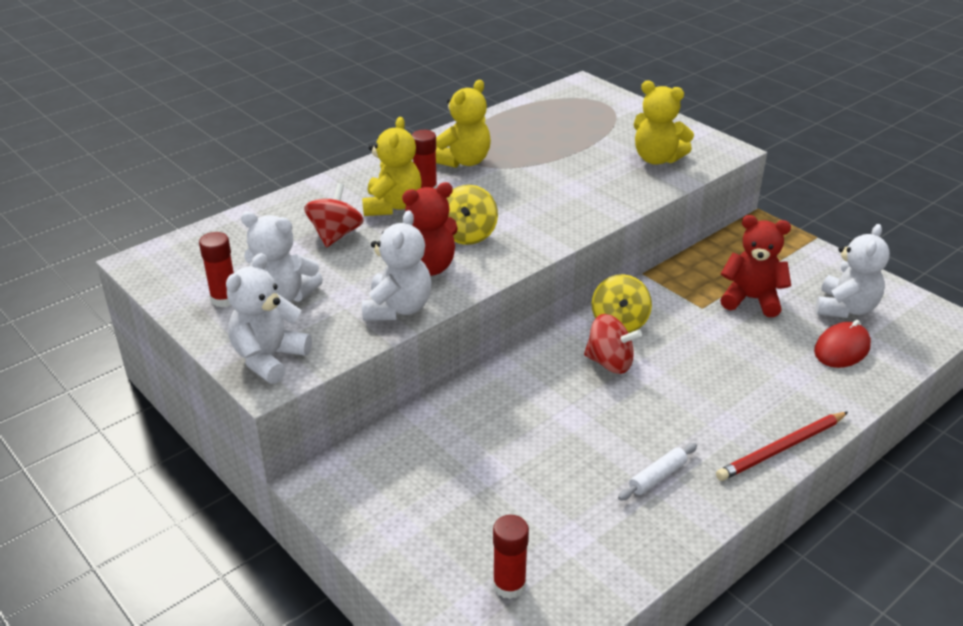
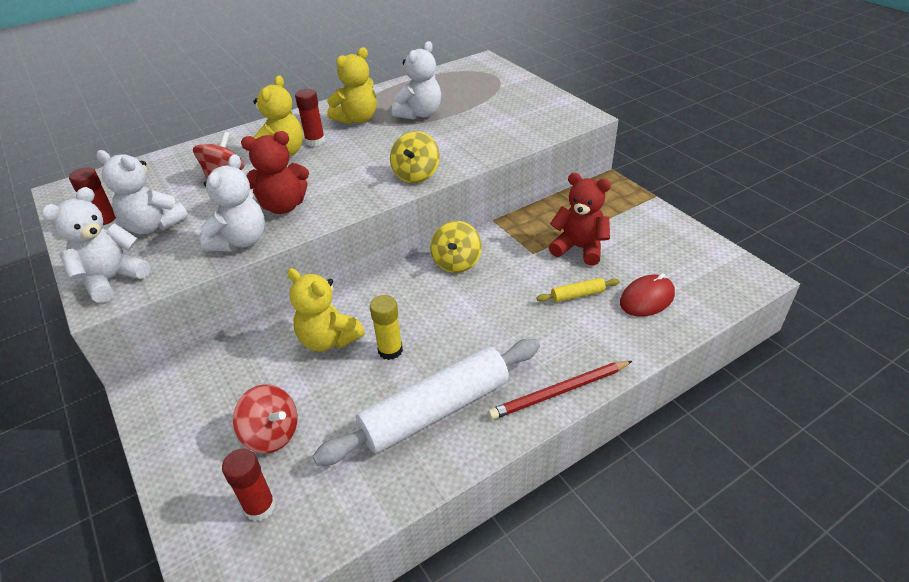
camera: 10 degrees right, 5 degrees up
(468, 235) = (331, 180): yellow spinning top -> yellow spinning top (416, 175)
(583, 421) = (390, 350): none -> yellow glue stick
(610, 363) = (434, 298): red spinning top -> red spinning top (272, 434)
(657, 159) = (519, 122): yellow teddy bear -> yellow teddy bear (328, 340)
(657, 477) = (435, 410): white rolling pin -> white rolling pin, size x2.45
(766, 349) = (577, 295): none -> yellow rolling pin
(845, 308) = (662, 261): white teddy bear -> white teddy bear (420, 114)

